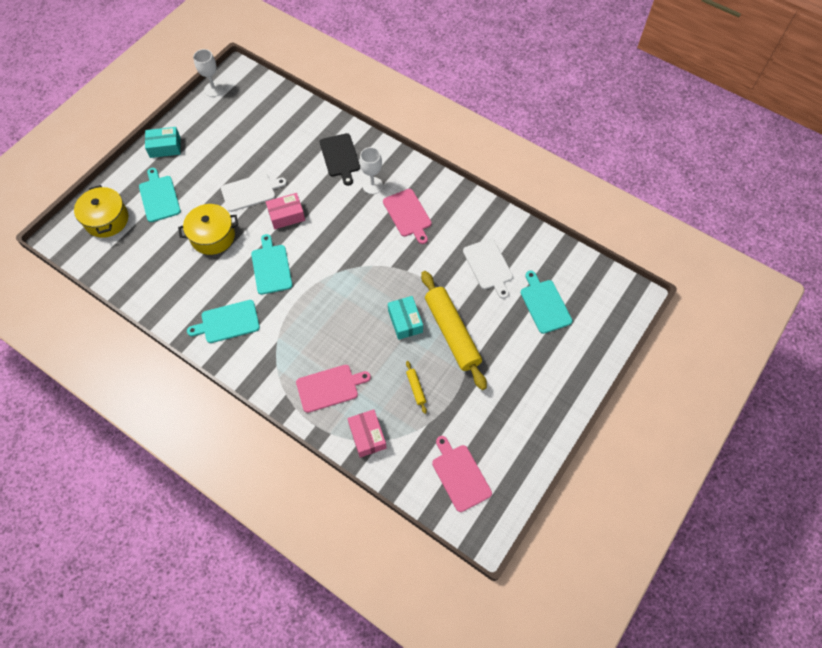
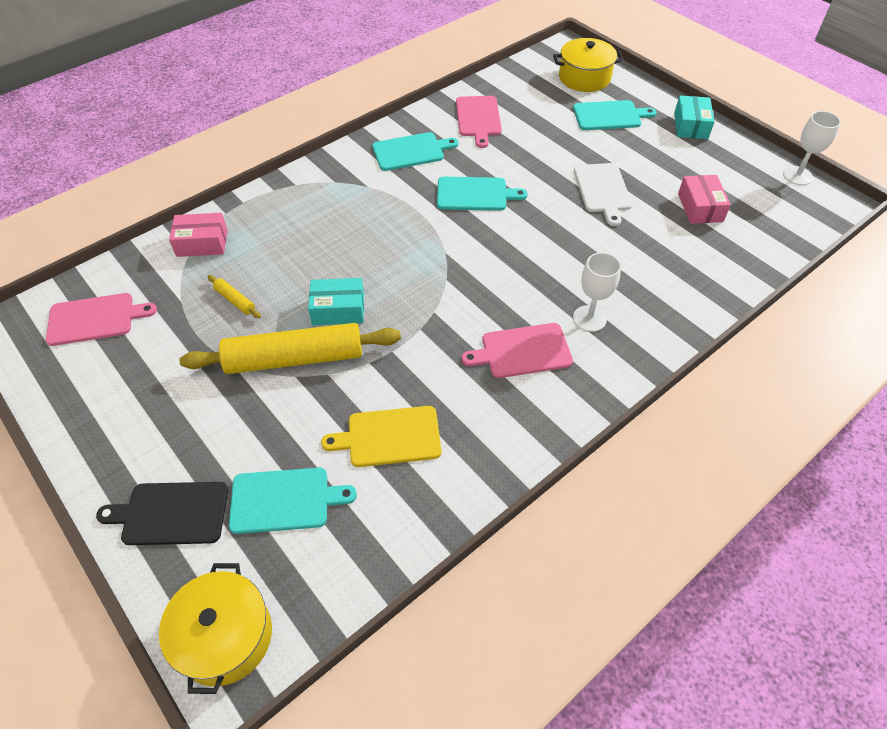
camera: 105 degrees right, 10 degrees down
(212, 236) = (538, 151): yellow pot -> yellow pot (225, 636)
(228, 322) = (411, 151): turquoise cutting board -> turquoise cutting board turned 75 degrees clockwise
(286, 215) = (554, 218): pink box -> pink box (700, 207)
(329, 387) = (283, 221): pink cutting board -> pink cutting board (478, 118)
(340, 157) = (653, 290): black cutting board -> black cutting board (171, 513)
(416, 388) = (235, 300): yellow rolling pin -> yellow rolling pin turned 45 degrees clockwise
(488, 266) = (389, 437): white cutting board -> yellow cutting board

